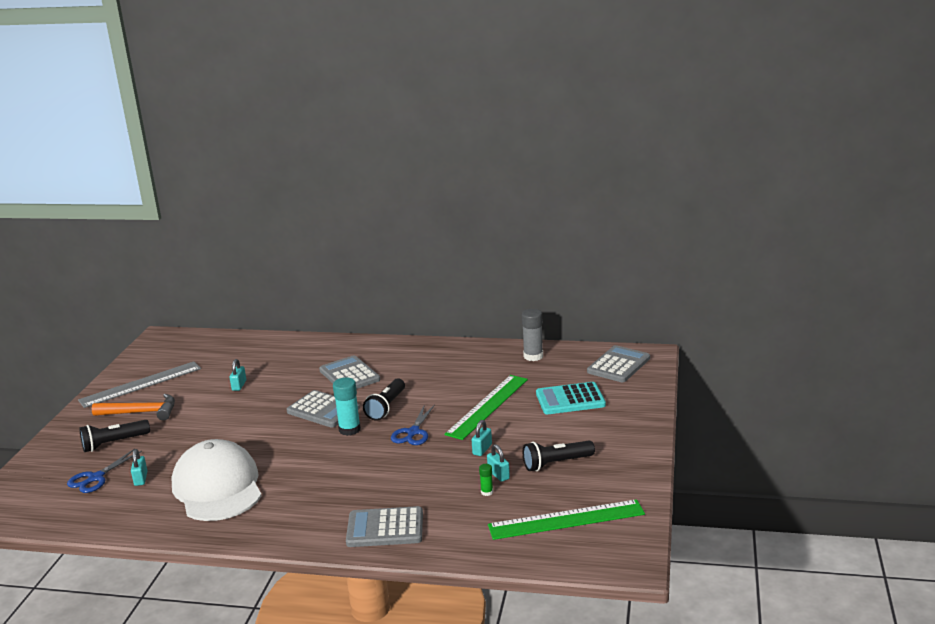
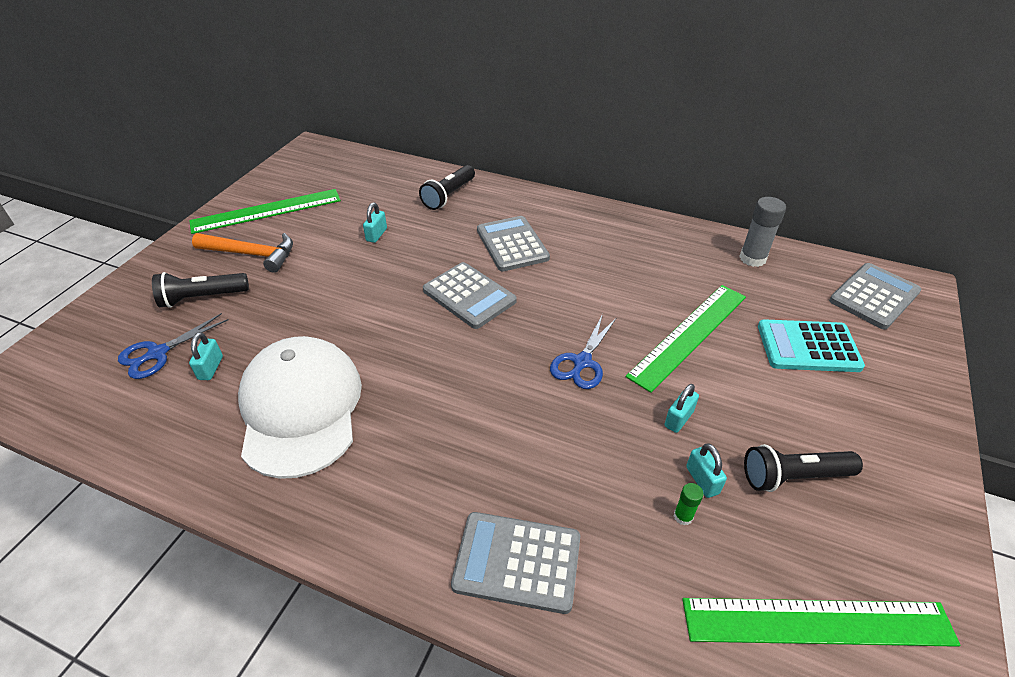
camera: 10 degrees right, 20 degrees up
(140, 384) = (266, 211): grey ruler -> green ruler
(349, 429) = (497, 338): turquoise glue stick -> none
(386, 407) = (551, 308): black flashlight -> black flashlight (448, 196)

